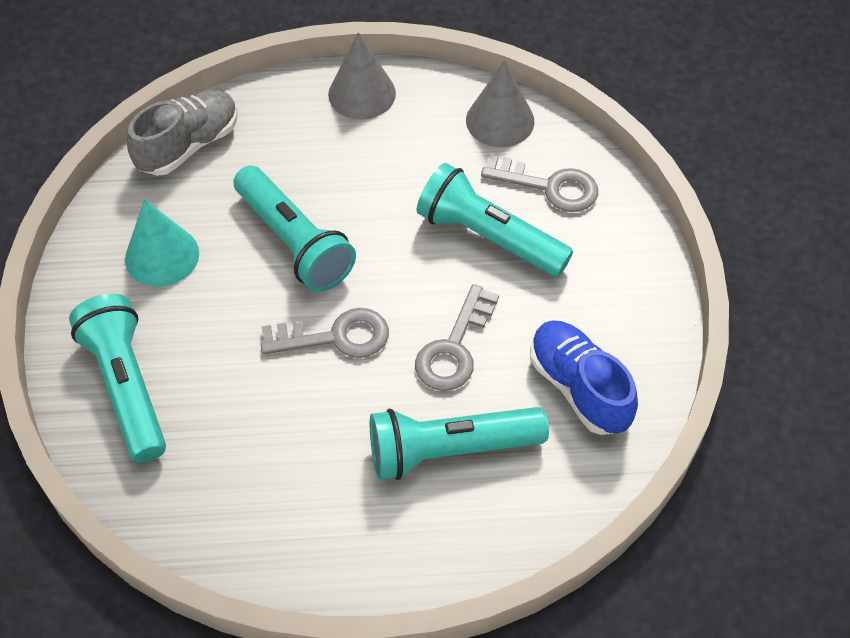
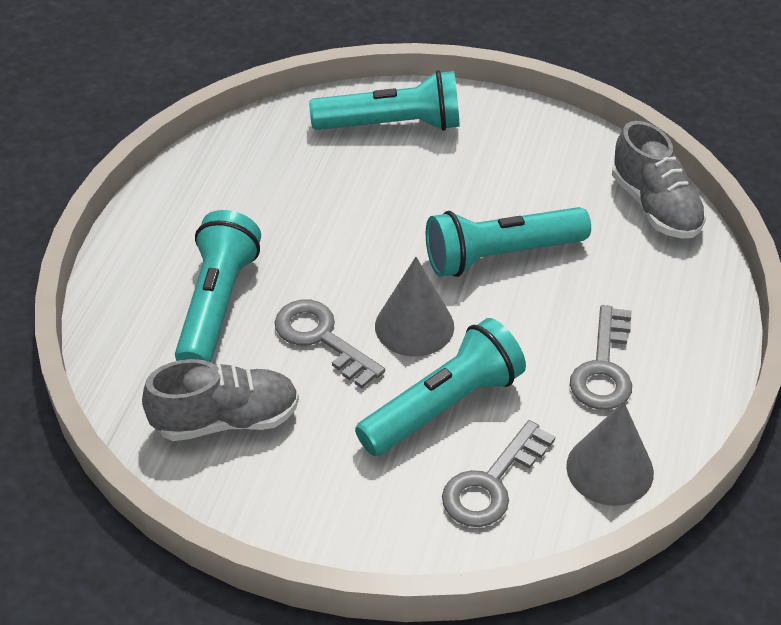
camera: 110 degrees right, 10 degrees down
(162, 256) = (522, 166): turquoise cone -> none
(335, 337) = (376, 259): grey key -> grey key (603, 368)
(362, 93) = (690, 355): grey cone -> grey cone (414, 326)
(579, 387) = (226, 420): blue shoe -> grey shoe

